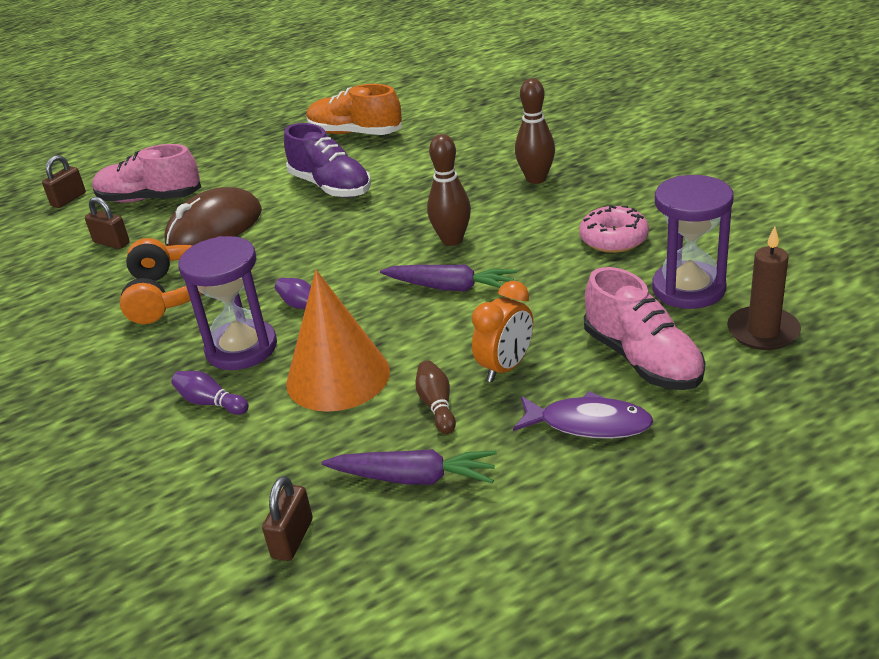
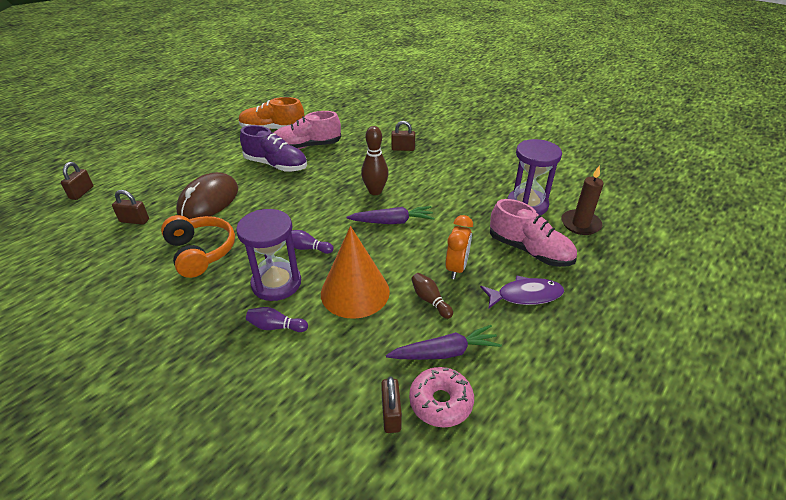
camera: 25 degrees left, 5 degrees up
(150, 199) = (148, 186): pink shoe -> pink shoe (306, 147)
(536, 179) = (403, 149): brown bowling pin -> brown padlock
(613, 239) = (469, 180): pink donut -> pink donut (440, 402)

